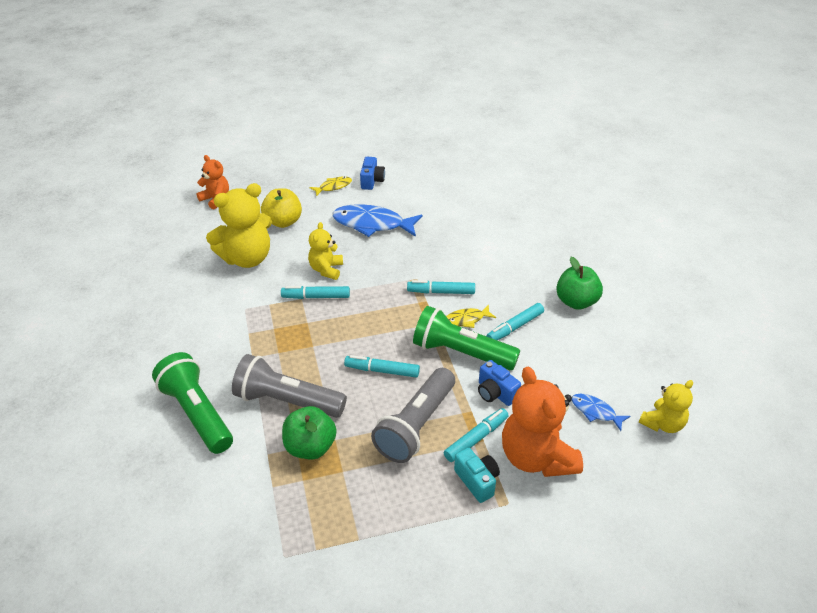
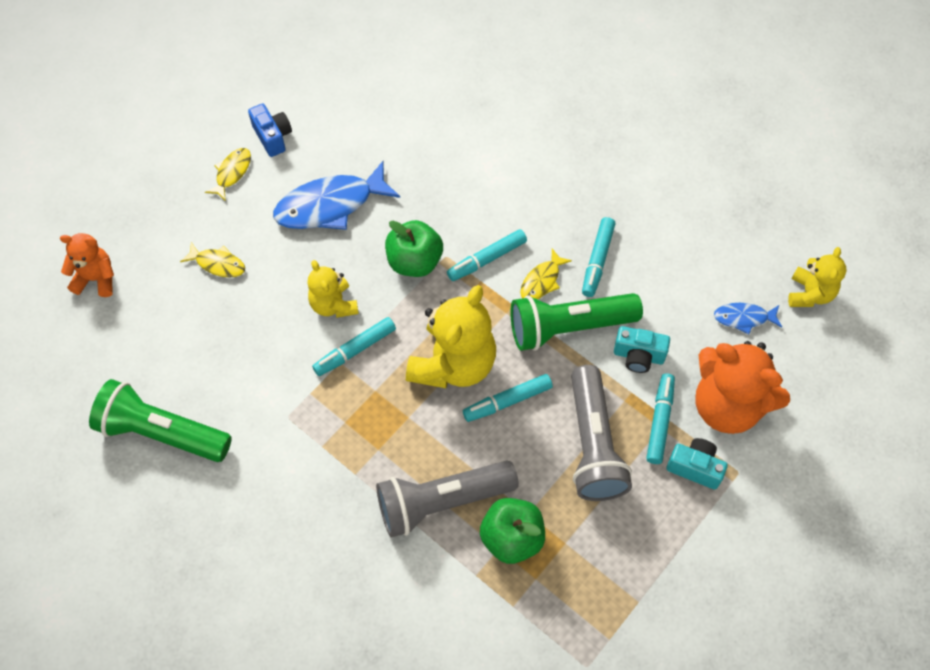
camera: 35 degrees left, 20 degrees up
(197, 413) = (360, 580): green flashlight -> green flashlight (161, 432)
(247, 258) = (223, 345): yellow teddy bear -> yellow teddy bear (453, 364)
(283, 222) = (218, 264): yellow apple -> yellow fish
(495, 393) = (638, 356): blue camera -> turquoise camera
(576, 302) = (634, 188): green apple -> green apple (414, 261)

